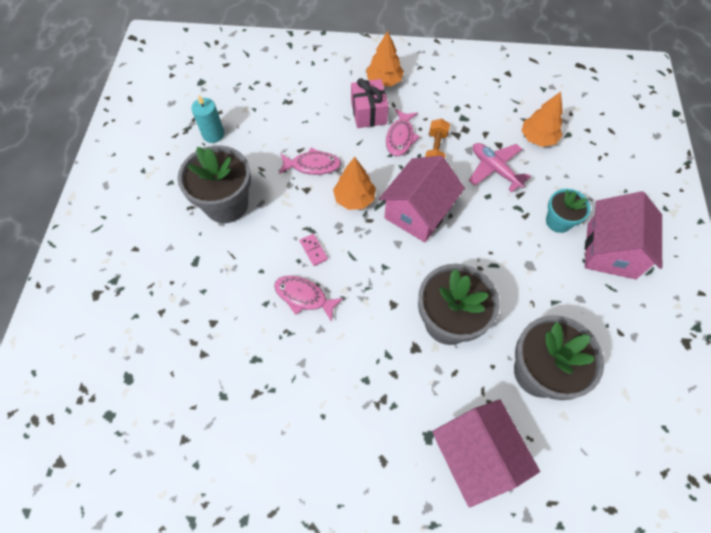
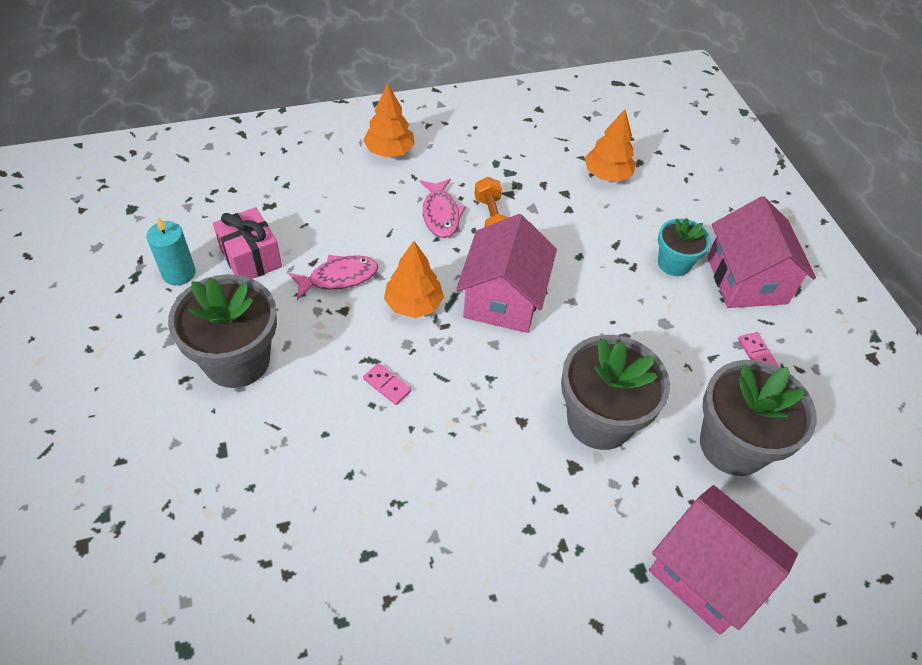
camera: 25 degrees left, 10 degrees down
(304, 297) = (400, 449): pink fish -> none
(369, 113) = (386, 194): pink gift -> pink gift (251, 258)
(495, 169) = (573, 223): pink plane -> none
(591, 310) = (757, 353): none -> pink domino

